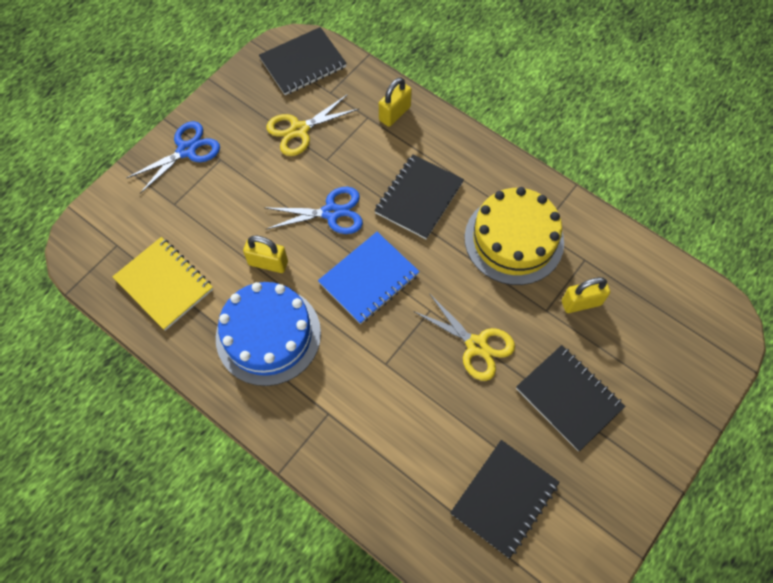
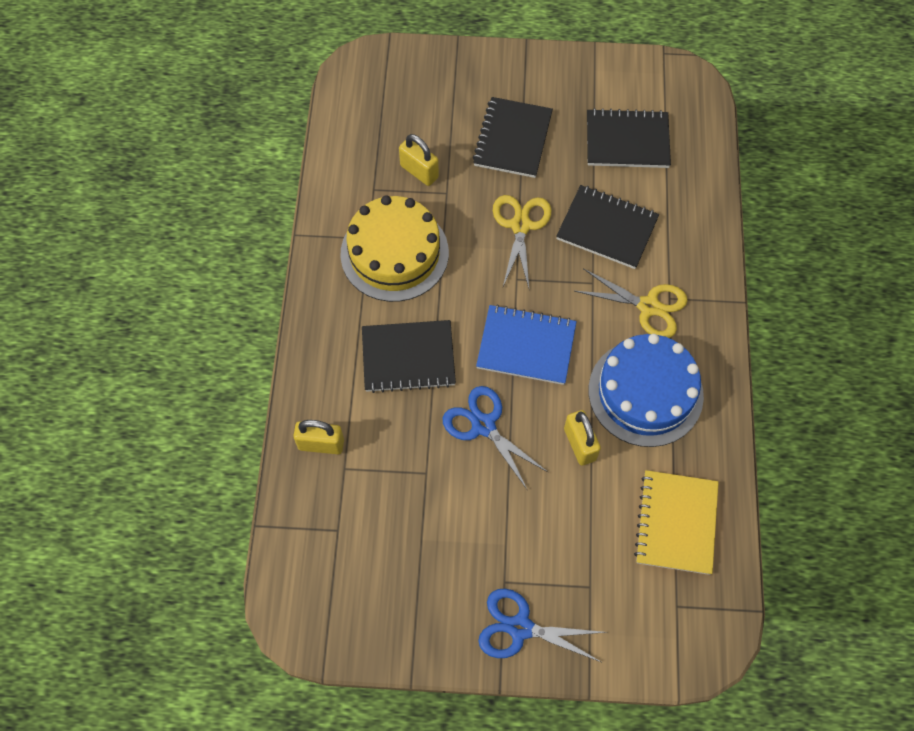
camera: 125 degrees left, 0 degrees up
(299, 130) = (409, 526): yellow scissors -> yellow scissors (648, 306)
(303, 63) = (316, 590): black notebook -> black notebook (607, 228)

